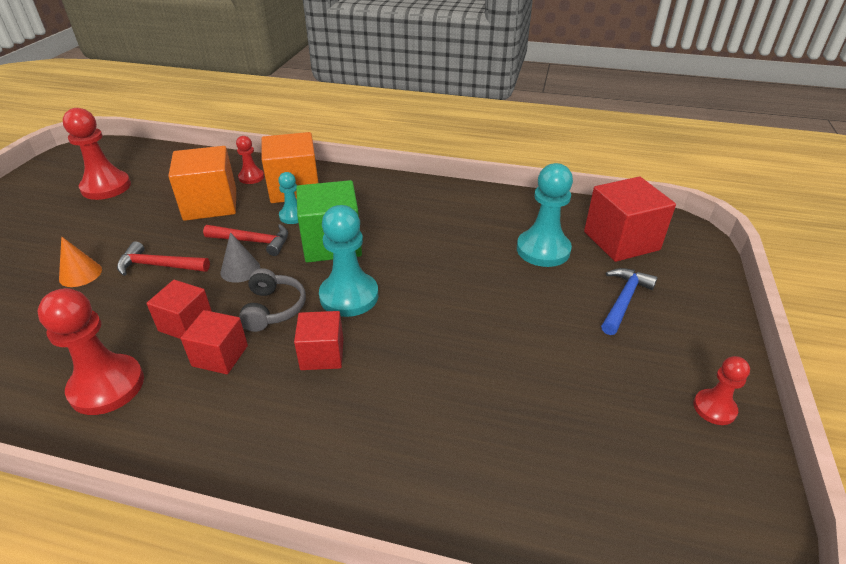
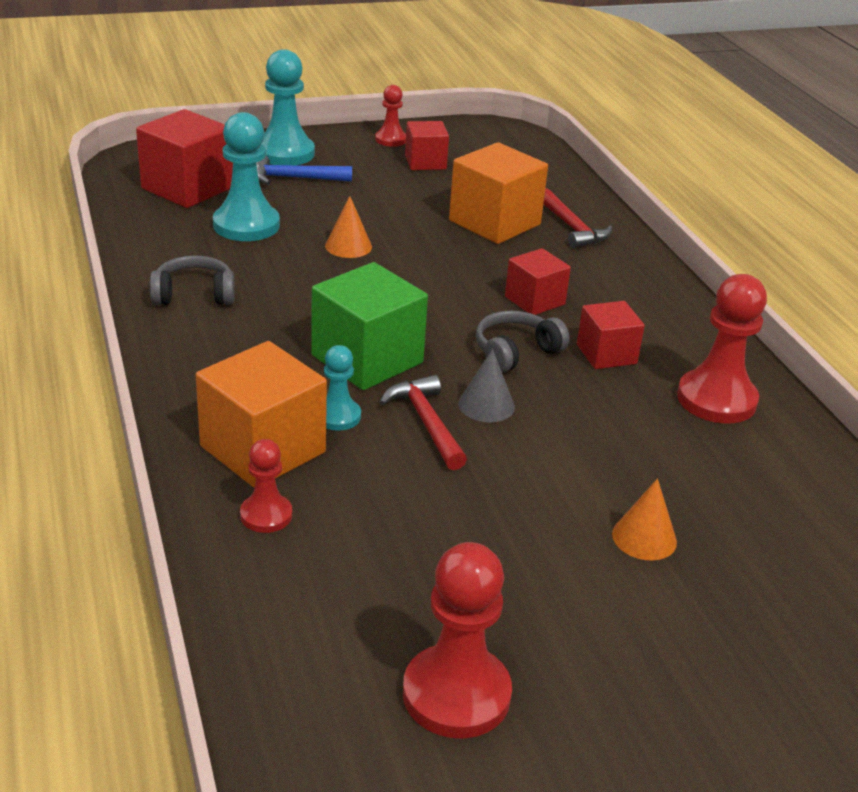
camera: 125 degrees left, 5 degrees down
(159, 266) = (552, 476): red hammer -> red hammer (572, 227)
(186, 324) = (601, 397): red cube -> red cube (425, 162)
(210, 204) = (383, 515): orange cube -> orange cube (494, 222)
(349, 296) = (445, 314): turquoise pawn -> turquoise pawn (285, 153)
(458, 206) = (194, 294): none -> grey headphones
(480, 287) = (348, 246): none -> orange cone

